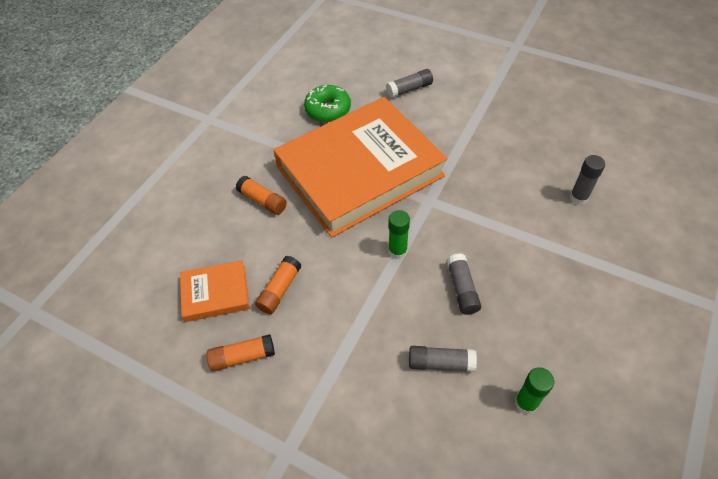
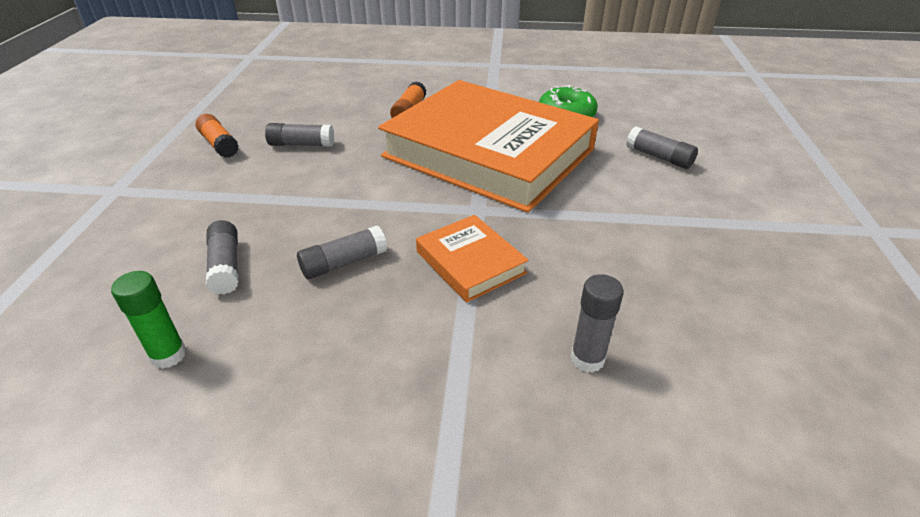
camera: 65 degrees right, 15 degrees down
(216, 293) = (287, 116): orange book -> orange book (470, 262)
(280, 290) = (301, 144): orange glue stick -> grey glue stick
(397, 251) = (382, 202): green glue stick -> none

